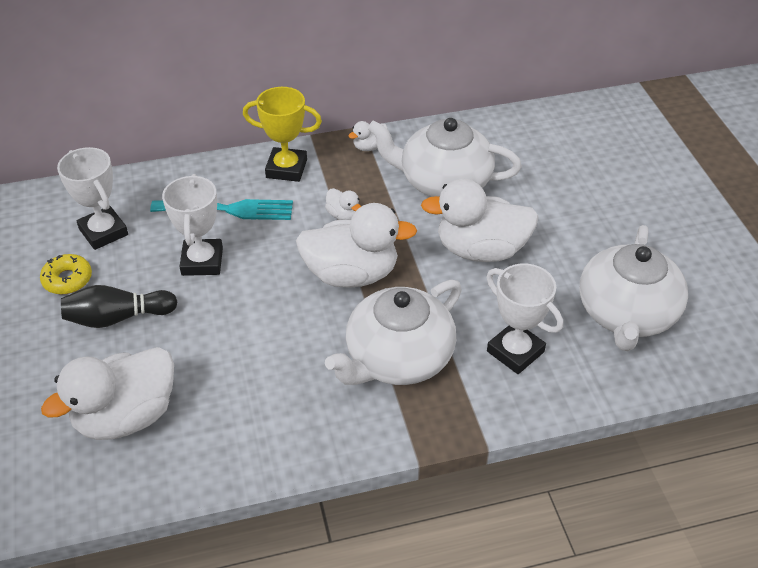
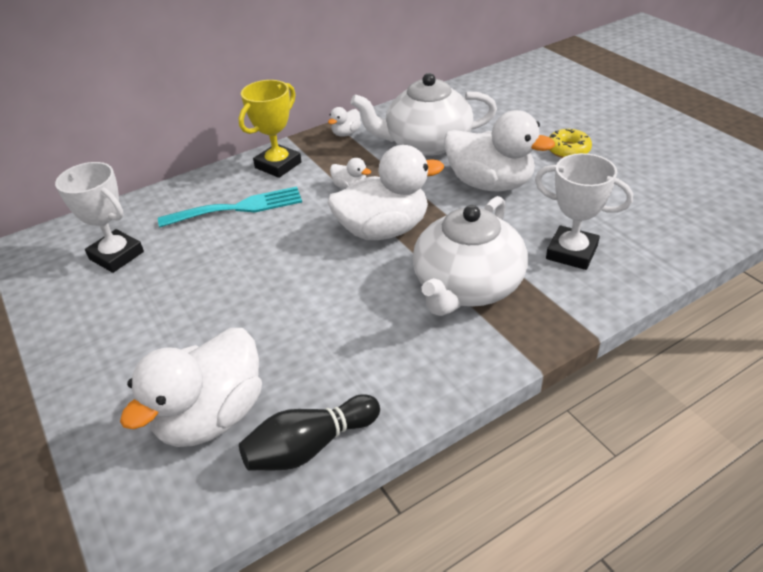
camera: 15 degrees left, 5 degrees down
(67, 279) = (93, 306): yellow donut -> yellow donut (568, 150)
(117, 318) = (162, 326): black bowling pin -> black bowling pin (310, 446)
(202, 261) = (231, 255): white trophy -> none
(286, 168) = (278, 165): yellow trophy -> yellow trophy turned 45 degrees counterclockwise
(481, 250) = (490, 184): white duck -> white duck turned 135 degrees counterclockwise
(626, 314) = (646, 200): white teapot -> none

